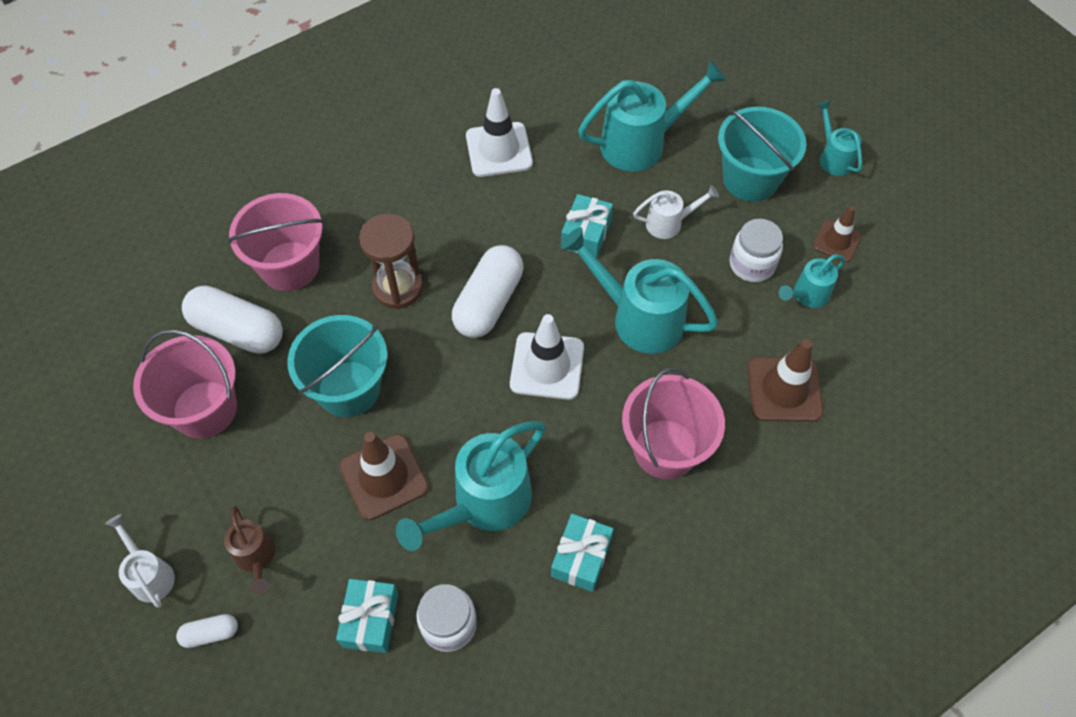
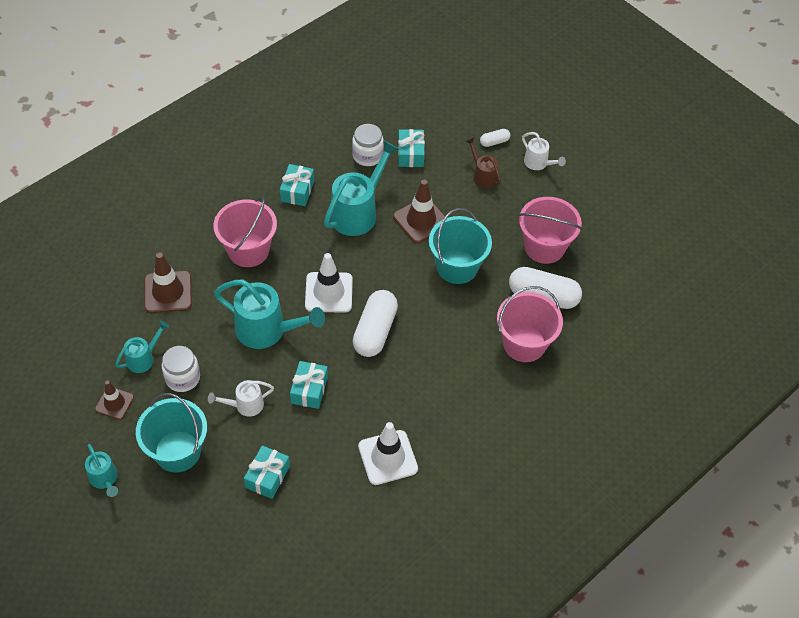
camera: 170 degrees right, 5 degrees down
(398, 287) = (442, 336): brown hourglass -> none
(642, 143) = (267, 477): turquoise watering can -> turquoise gift

